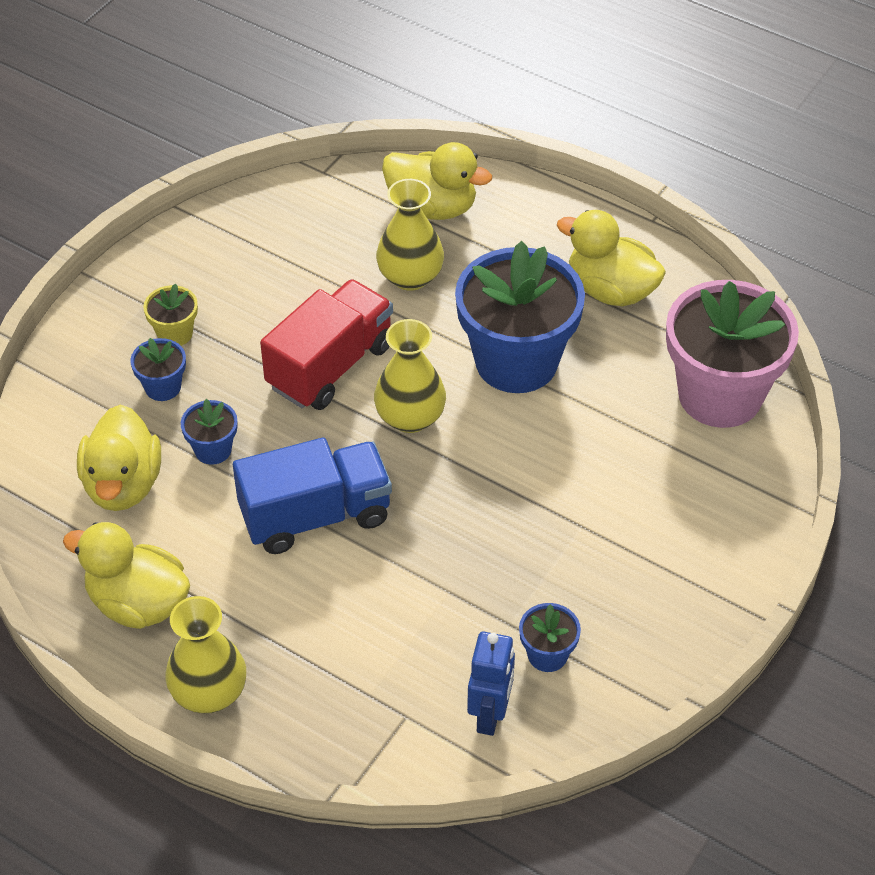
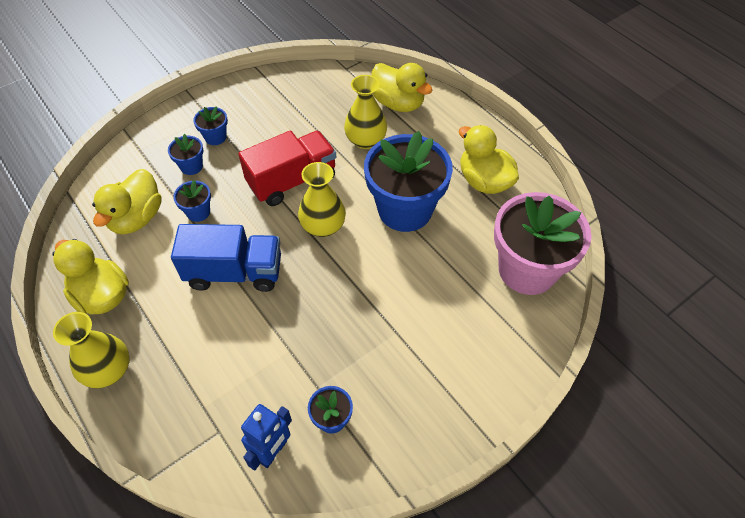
camera: 20 degrees right, 5 degrees up
(175, 333) = (215, 137): yellow flower pot -> blue flower pot

